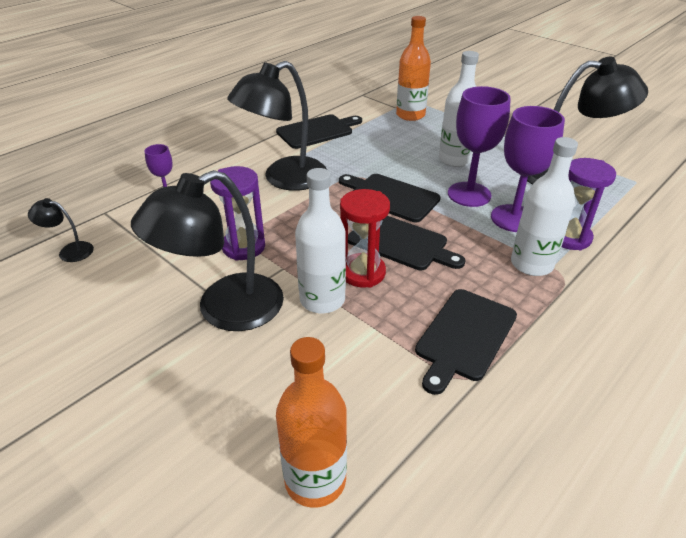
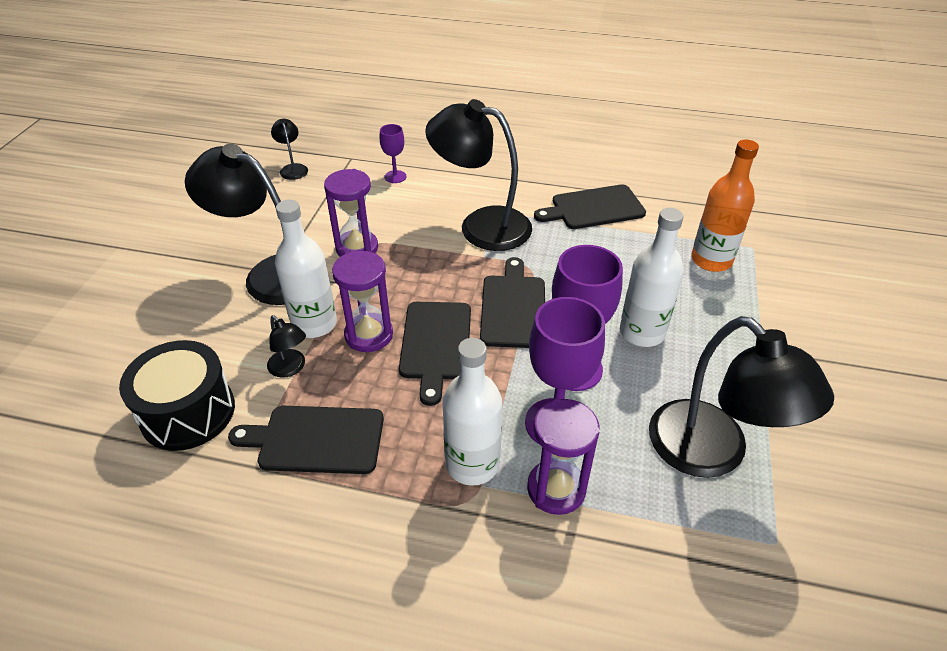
camera: 60 degrees right, 5 degrees up
(315, 480) = (115, 399): orange bottle -> none
(317, 131) = (594, 208): black cutting board -> black cutting board turned 135 degrees clockwise
(362, 273) = (369, 335): red hourglass -> purple hourglass
(368, 330) = (290, 368): none -> black lamp
(377, 418) = (188, 412): none -> black drum

